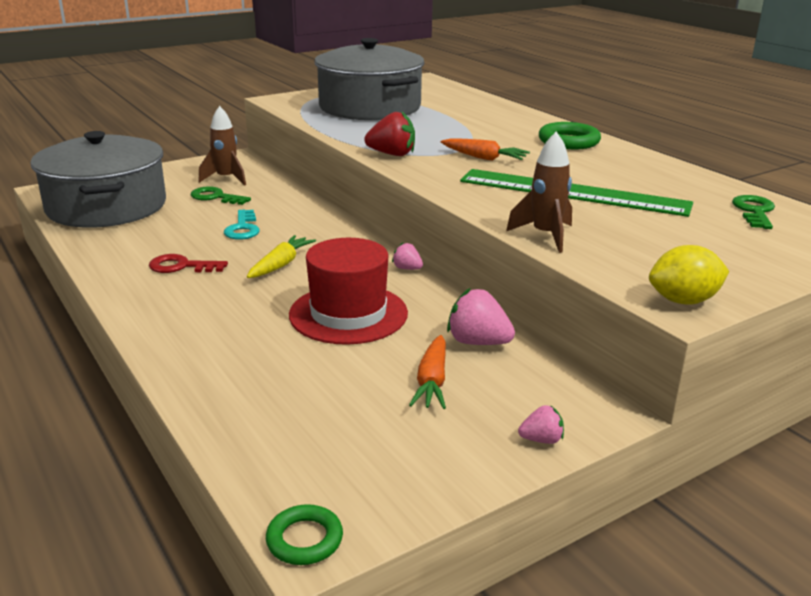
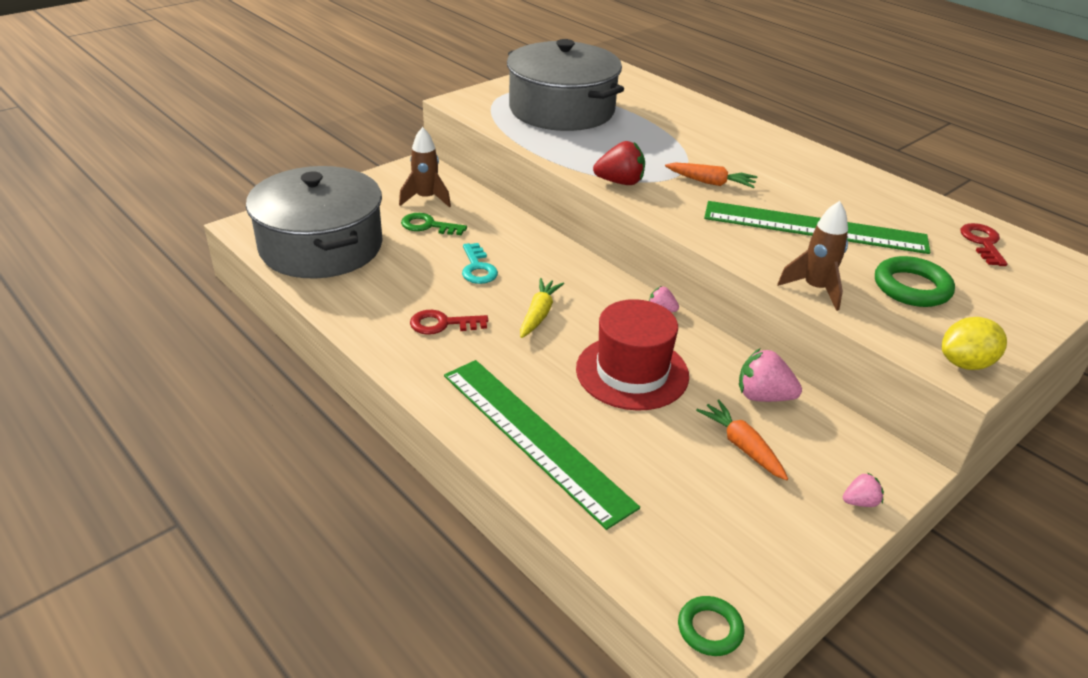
camera: 10 degrees left, 10 degrees up
(215, 358) = (534, 437): none -> green ruler
(432, 381) = (742, 446): orange carrot -> orange carrot turned 150 degrees clockwise
(568, 141) = (780, 153): green ring -> green ring (911, 287)
(754, 211) = (982, 242): green key -> red key

